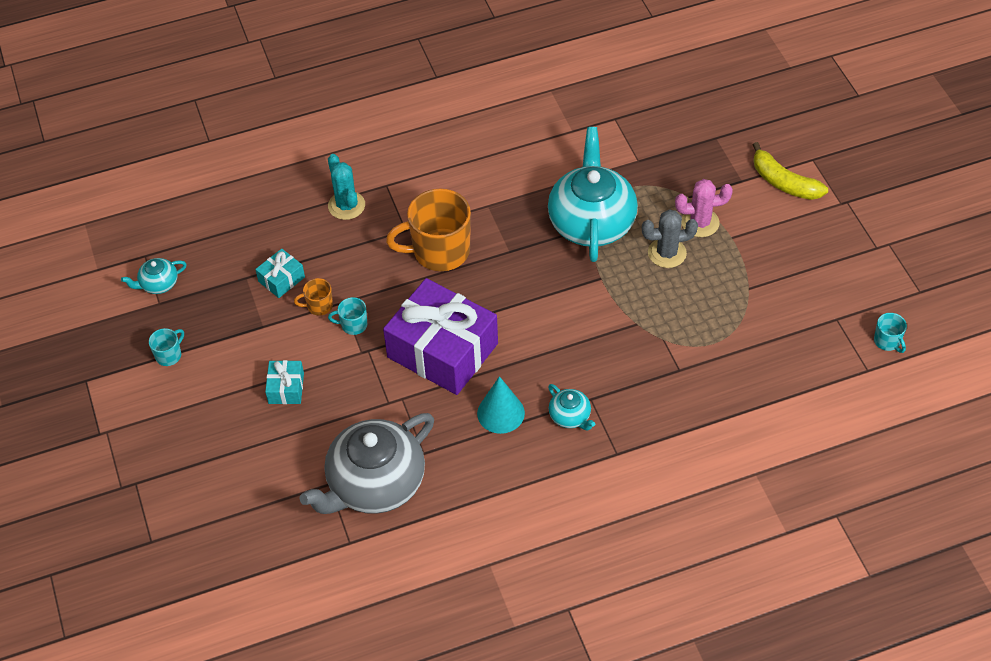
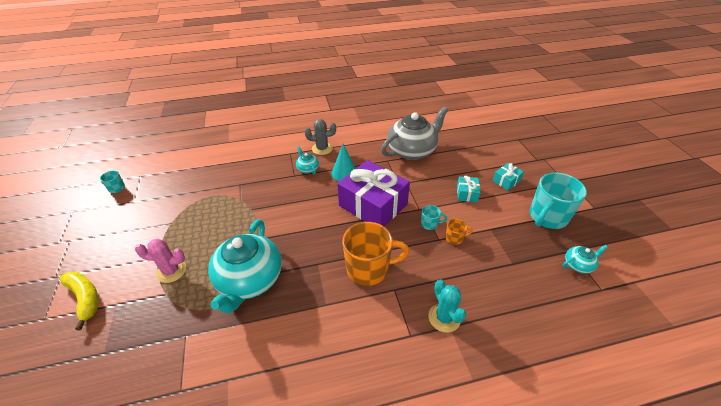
camera: 175 degrees left, 10 degrees down
(169, 355) = (547, 217): turquoise mug -> turquoise mug, size x2.24
(281, 279) = (485, 259): turquoise gift -> turquoise gift (506, 181)
(667, 253) = (208, 251): grey cactus -> grey cactus (322, 149)

